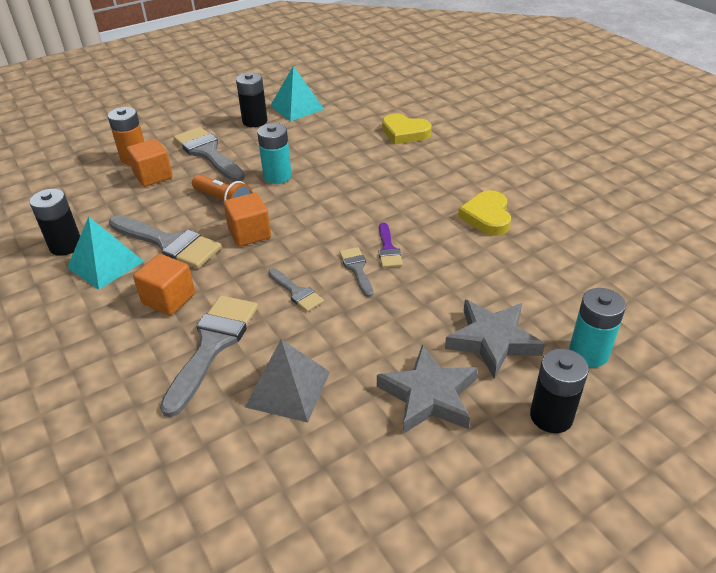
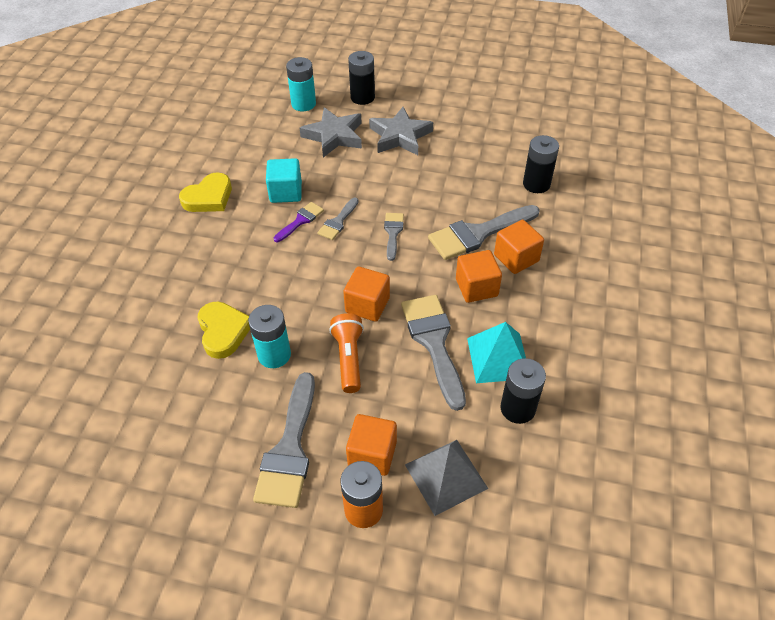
camera: 135 degrees left, 10 degrees up
(151, 348) = (516, 258): none -> orange cube
(255, 121) = (186, 469): black battery -> black battery (536, 184)
(288, 389) = (461, 183): grey pyramid -> grey pyramid (446, 476)
(297, 107) = (119, 457): turquoise pyramid -> none
(404, 133) = (108, 321): yellow heart -> yellow heart (223, 331)
(438, 260) = (286, 192): none -> turquoise cube

